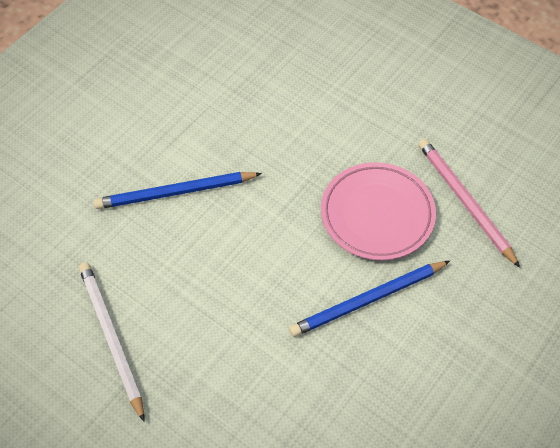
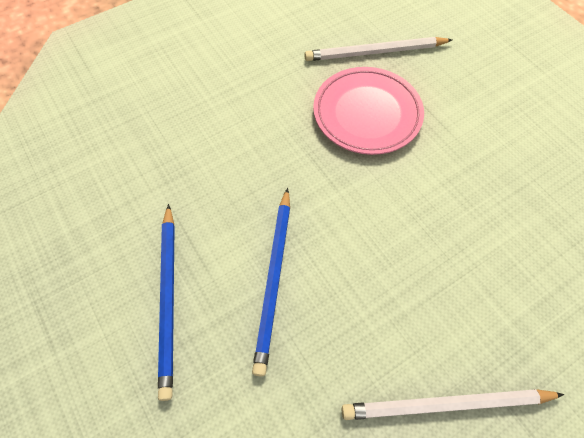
camera: 70 degrees left, 5 degrees up
(368, 300) = (454, 150): blue pencil -> blue pencil (169, 298)
(465, 202) = (375, 52): pink pencil -> white pencil

